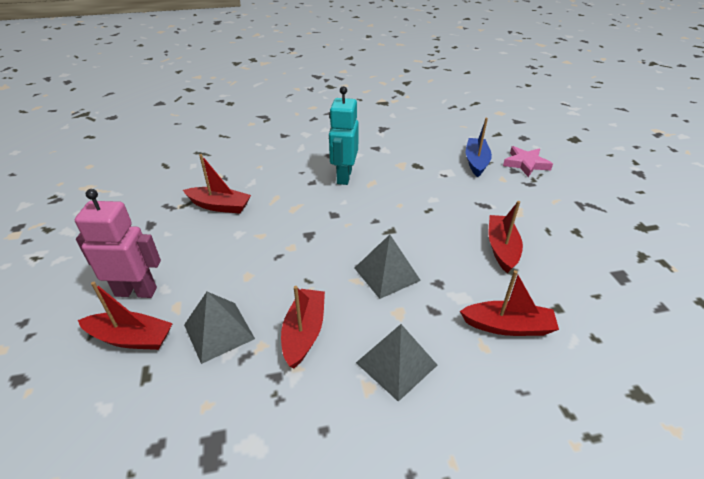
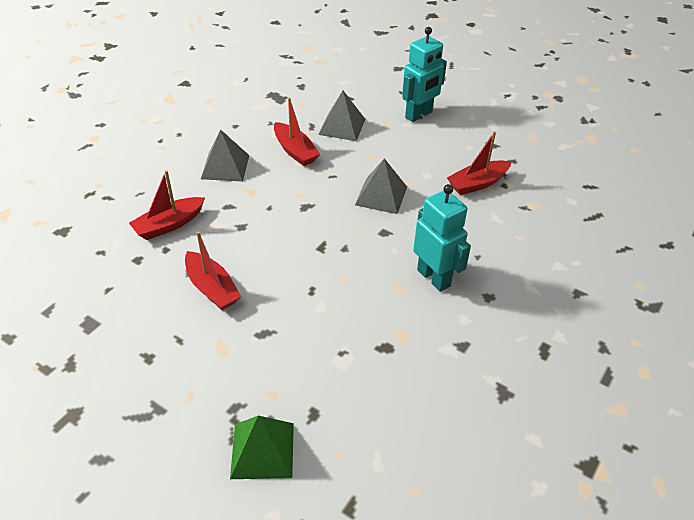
camera: 135 degrees right, 5 degrees up
(131, 338) = (380, 101): red boat -> none
(136, 291) = (419, 115): pink robot -> turquoise robot
(387, 274) = (285, 211): grey pyramid -> grey pyramid (381, 195)
(476, 162) = (326, 406): blue boat -> none
(525, 164) = (262, 450): pink star -> green pyramid

